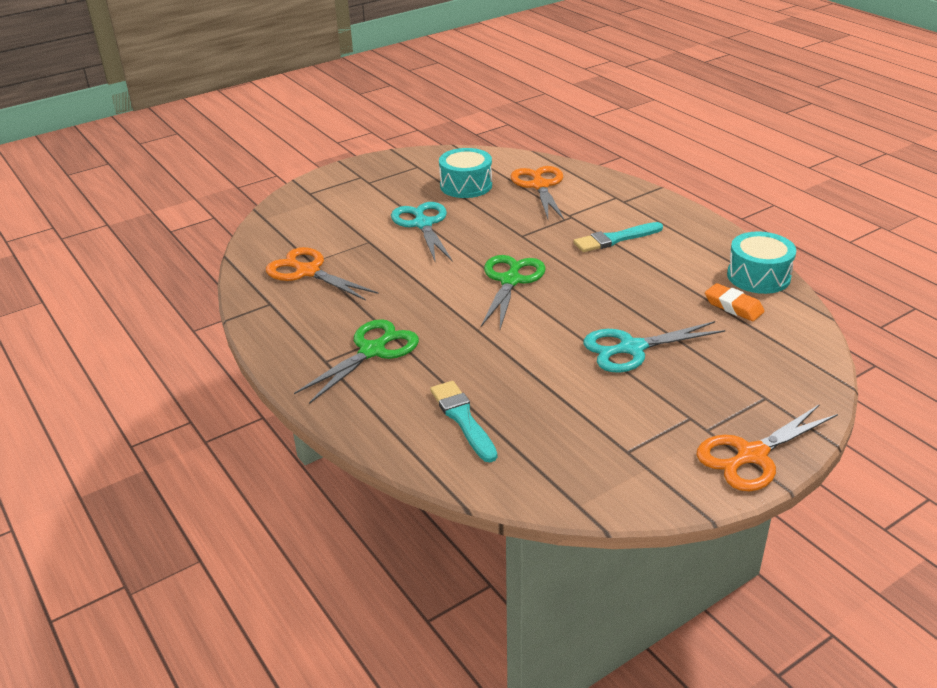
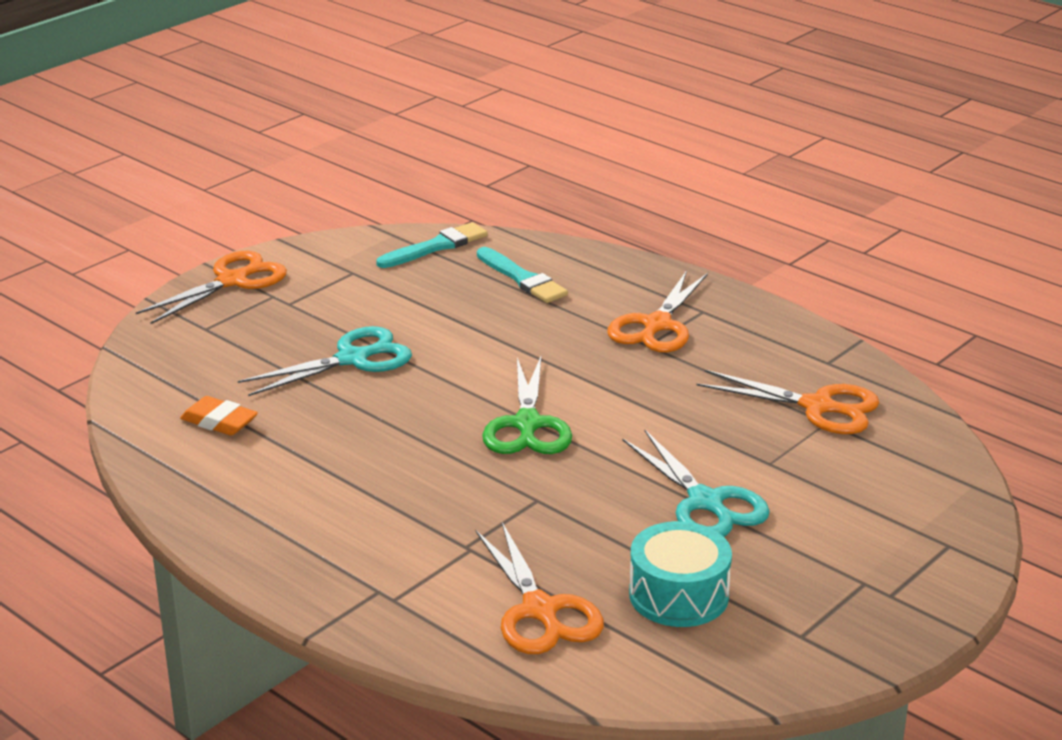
camera: 165 degrees right, 5 degrees down
(372, 351) = (657, 325): green scissors -> orange scissors
(615, 239) = (386, 509): turquoise brush -> turquoise brush (436, 247)
(758, 276) = (173, 469): turquoise drum -> none

